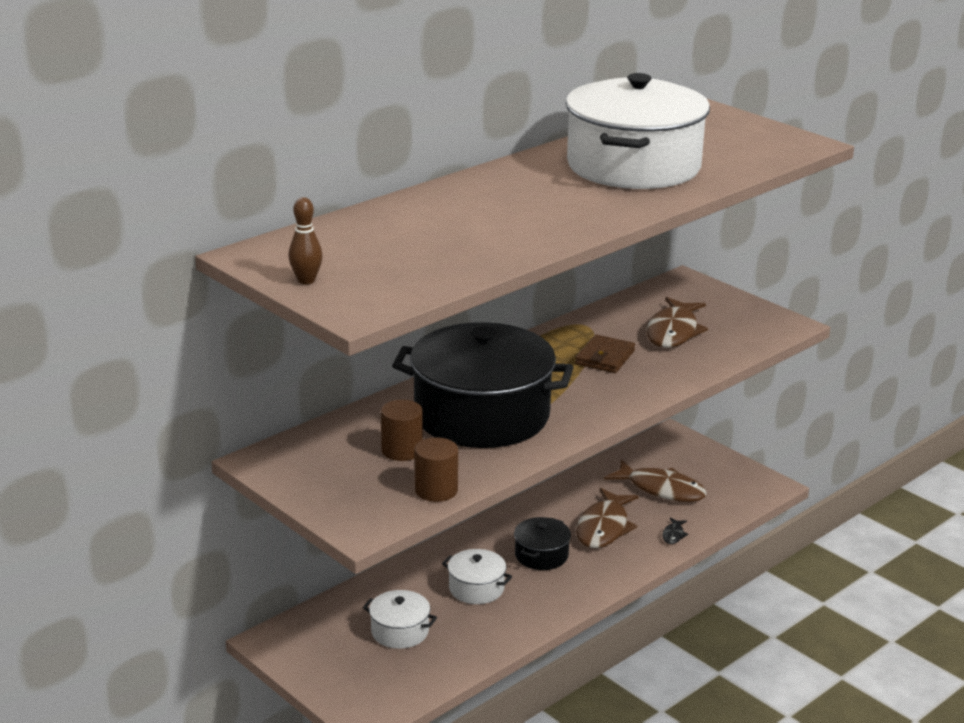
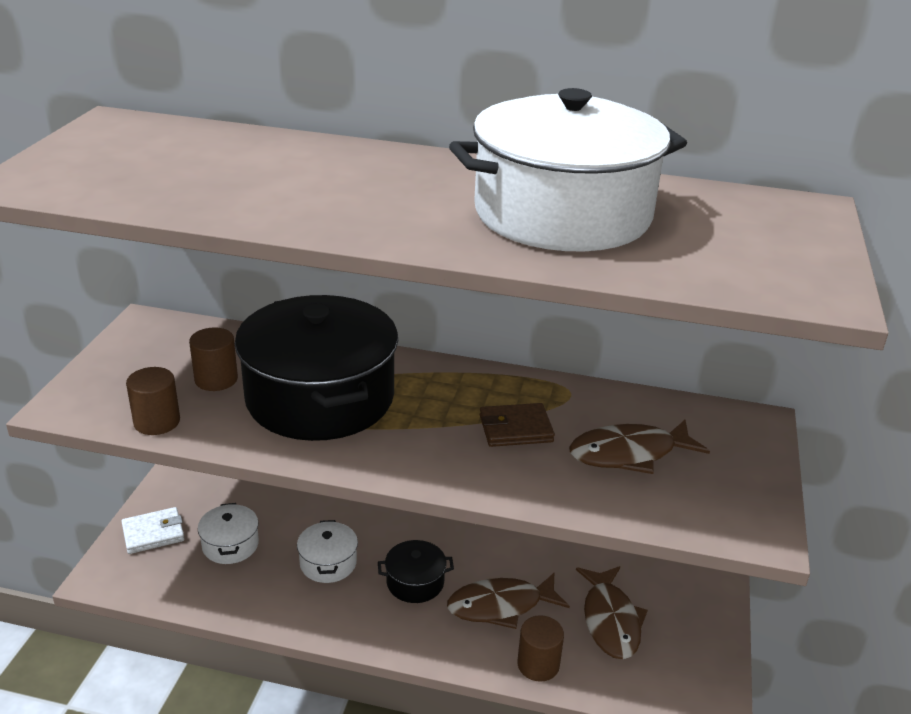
camera: 55 degrees right, 5 degrees up
(306, 280) = (73, 150): brown bowling pin -> none
(336, 670) = (153, 533): none -> white wallet
(673, 535) = (538, 664): black fish -> brown cylinder

